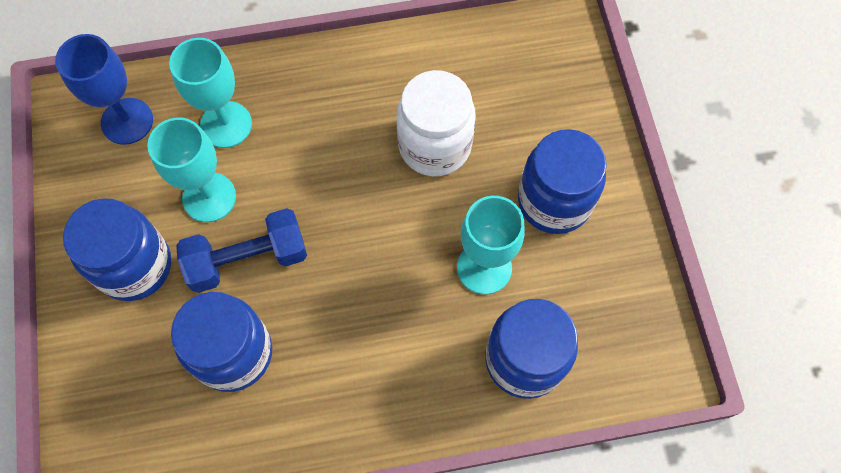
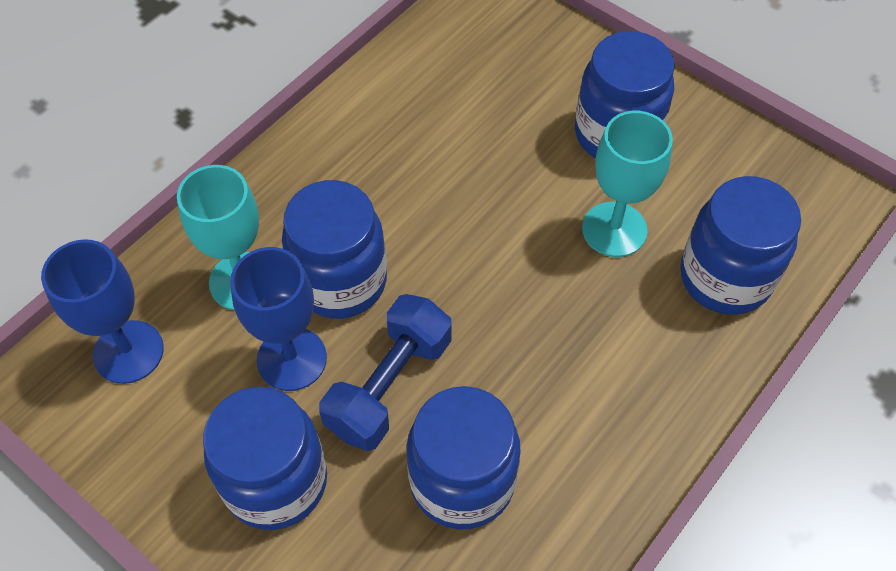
camera: 40 degrees left, 10 degrees down
(209, 197) = (292, 359): turquoise goblet -> blue goblet
(281, 169) = (340, 281): none -> blue jar
(434, 146) = (467, 161): white jar -> none

